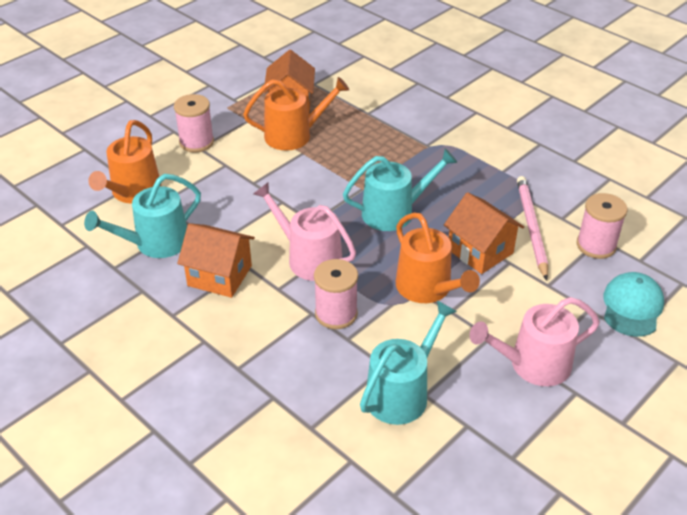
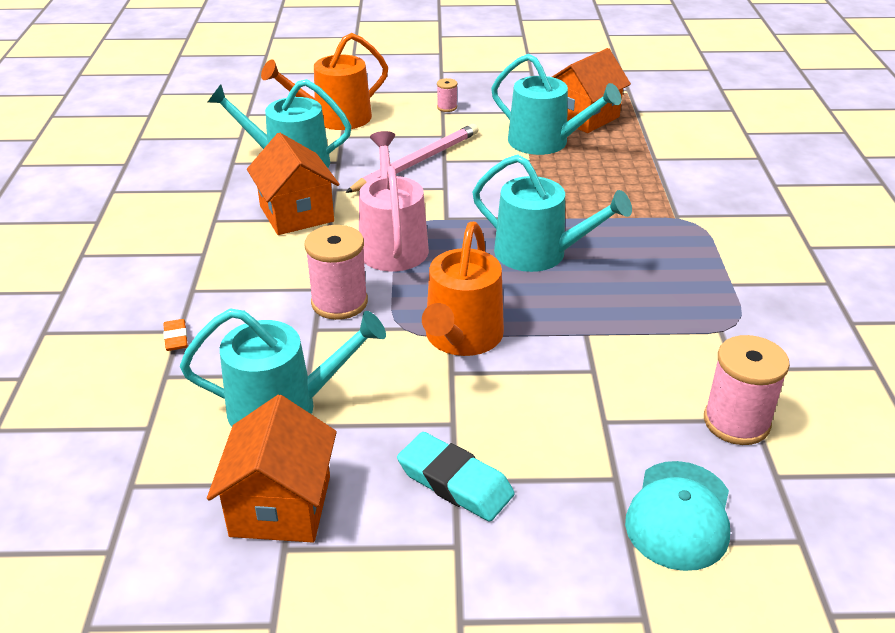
camera: 45 degrees right, 5 degrees down
(196, 142) = (447, 107): pink spool -> pink spool, size x0.49
(279, 402) = (176, 338): none -> orange eraser
(294, 135) = (545, 142): orange watering can -> turquoise watering can
(480, 251) = (576, 340): orange house -> orange house (281, 506)
(531, 228) = (677, 355): pink pencil -> pink pencil (416, 162)
(533, 364) = (455, 482): pink watering can -> turquoise eraser
(632, 307) = (679, 515): turquoise cap -> turquoise cap turned 135 degrees clockwise

